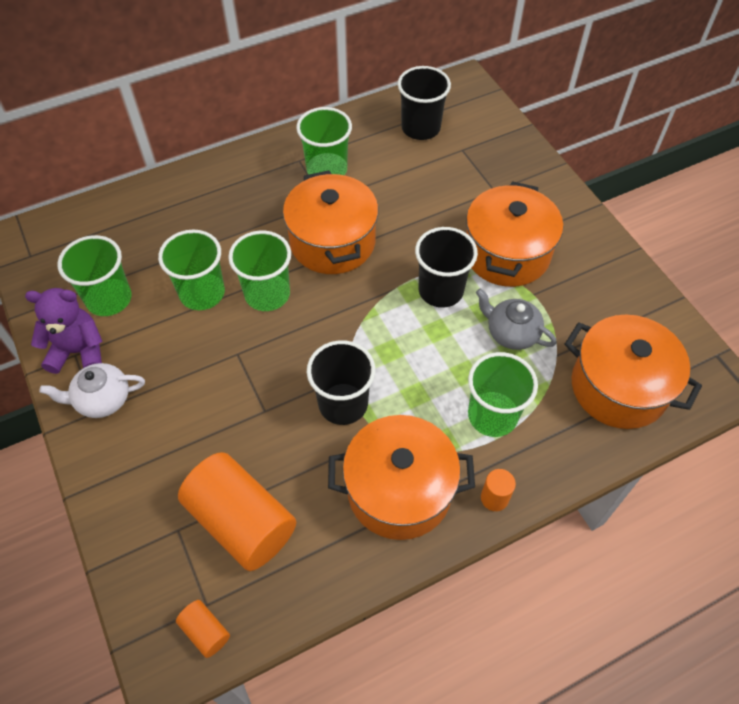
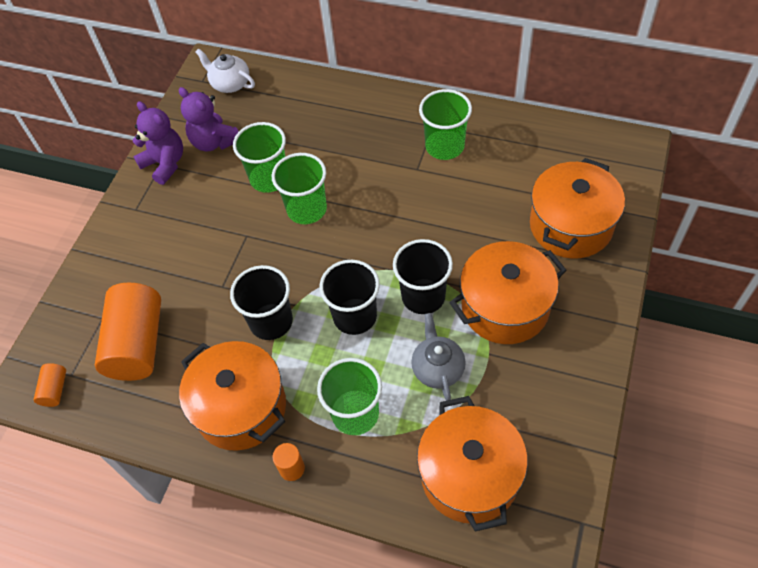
camera: 50 degrees right, 0 degrees up
(102, 399) = (146, 204): white teapot -> white teapot (230, 83)
(109, 299) = (214, 142): green cup -> purple teddy bear
(332, 242) = (388, 204): orange pot -> orange pot (570, 225)
(420, 128) = (553, 160): black cup -> black cup (355, 316)

